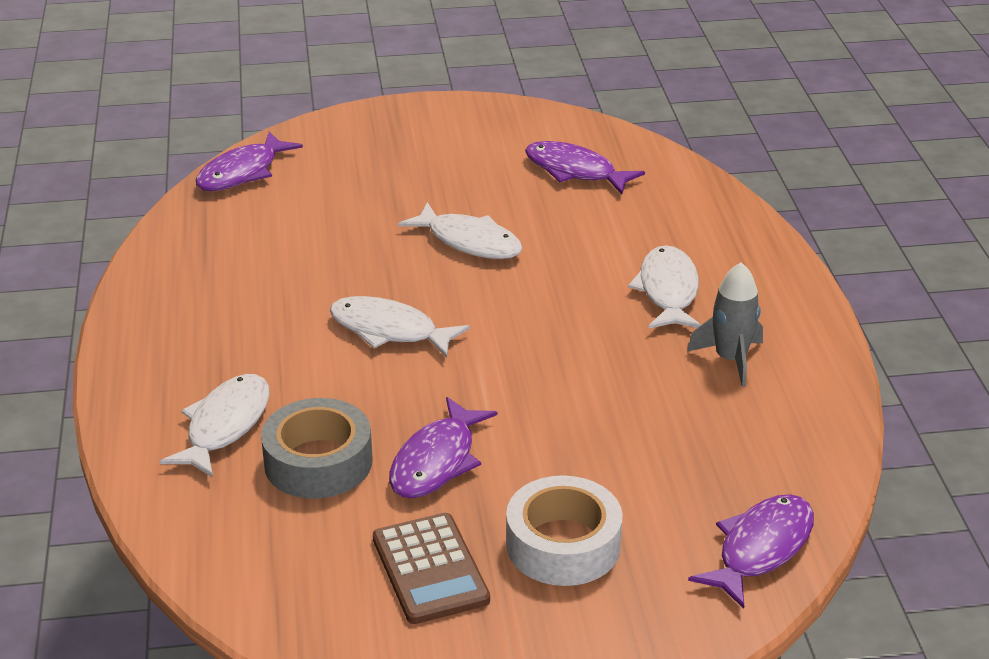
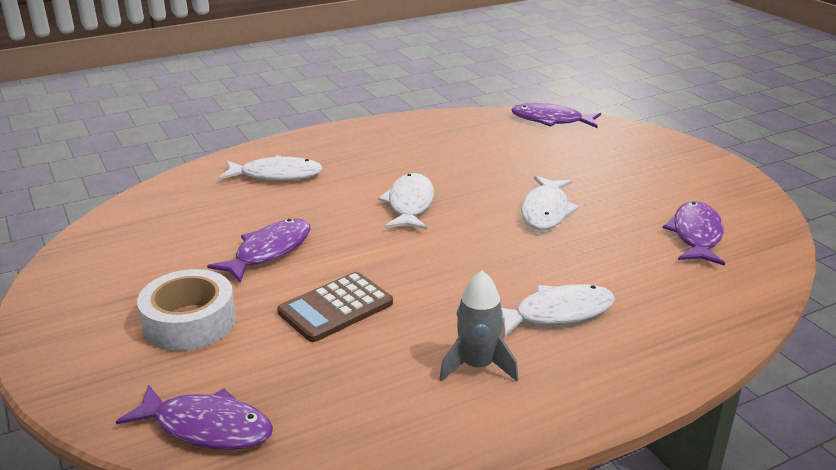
camera: 70 degrees right, 5 degrees down
(318, 462) = (252, 211): grey tape -> none
(430, 569) = (151, 272): brown calculator -> brown calculator (336, 308)
(436, 461) = (269, 251): purple fish -> purple fish turned 120 degrees clockwise

